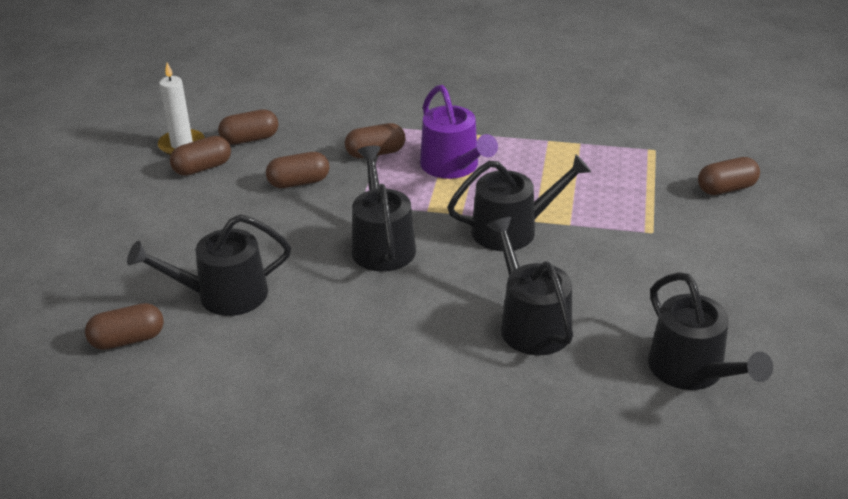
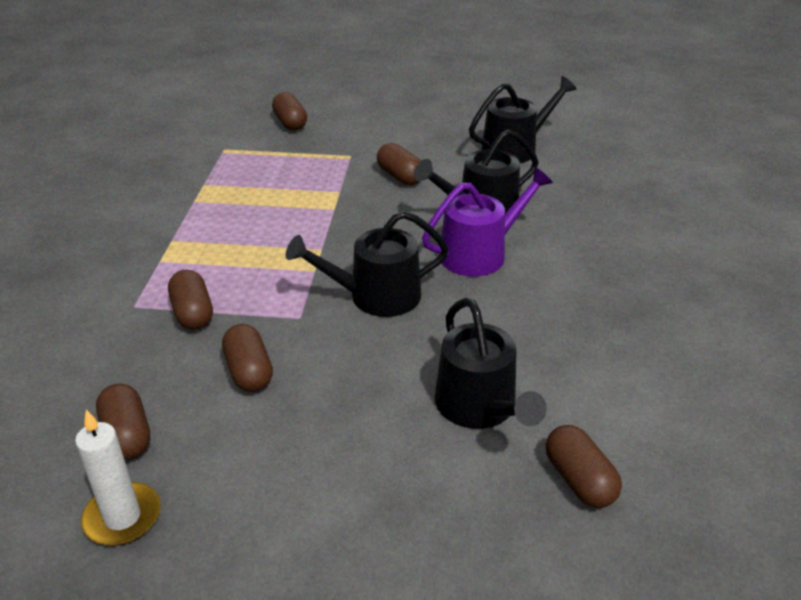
camera: 95 degrees left, 0 degrees up
(202, 168) = (196, 477): brown capsule -> brown capsule (400, 176)
(453, 166) = (232, 256): purple watering can -> purple watering can (479, 253)
(512, 229) = (348, 220): black watering can -> none

